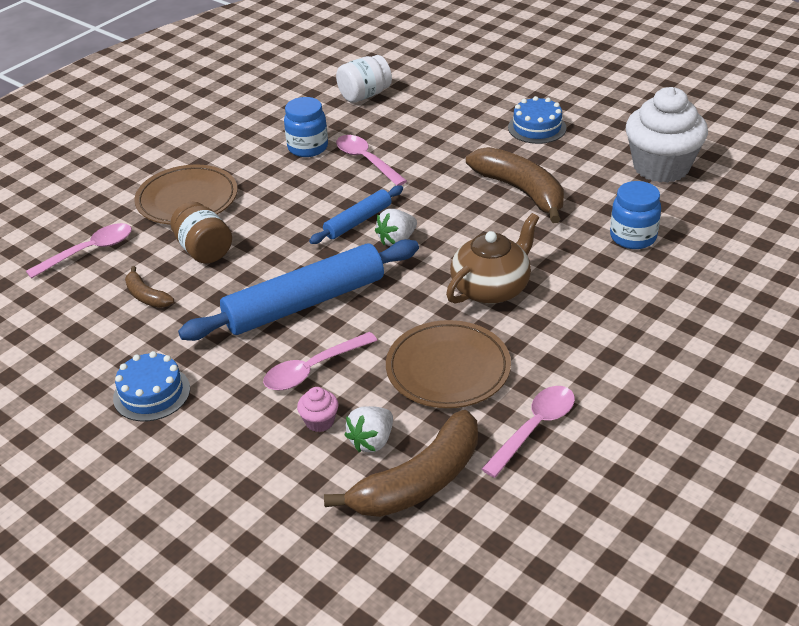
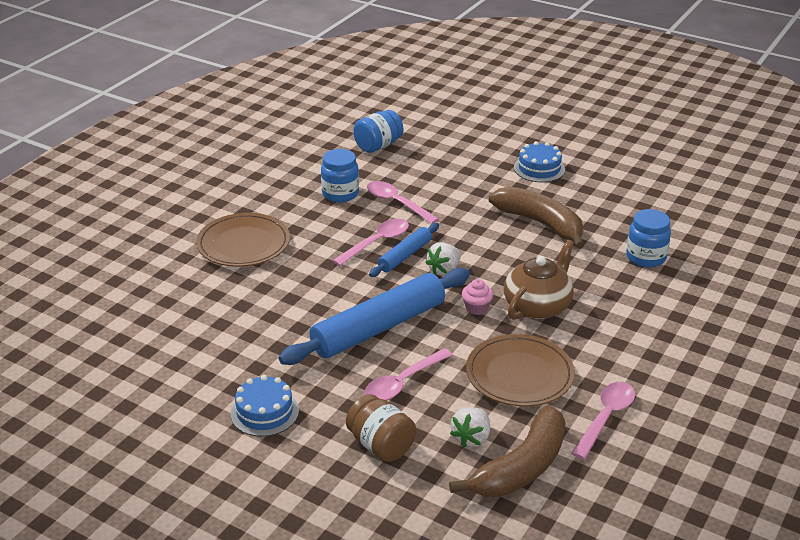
camera: 10 degrees left, 5 degrees down
(89, 251) = (166, 294): pink spoon -> pink spoon (376, 243)
(146, 296) = (233, 330): brown banana -> none
(204, 250) = (273, 288): brown jar -> brown jar (381, 445)
(319, 421) = (421, 425): pink cupcake -> pink cupcake (476, 308)
(364, 95) = (378, 146): white jar -> blue jar
(661, 167) = (654, 198): white cupcake -> none

